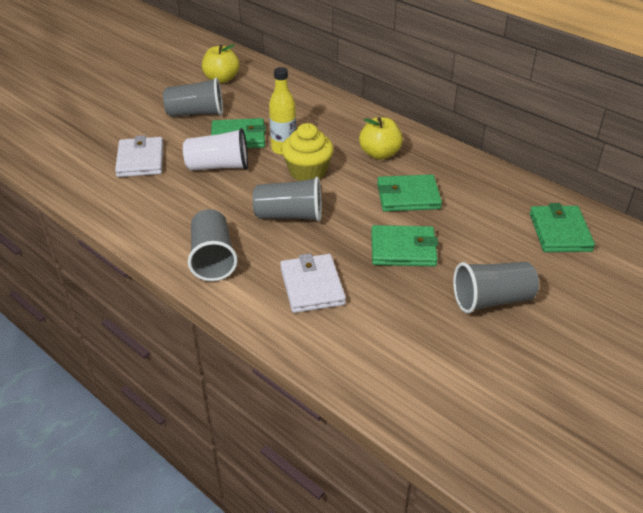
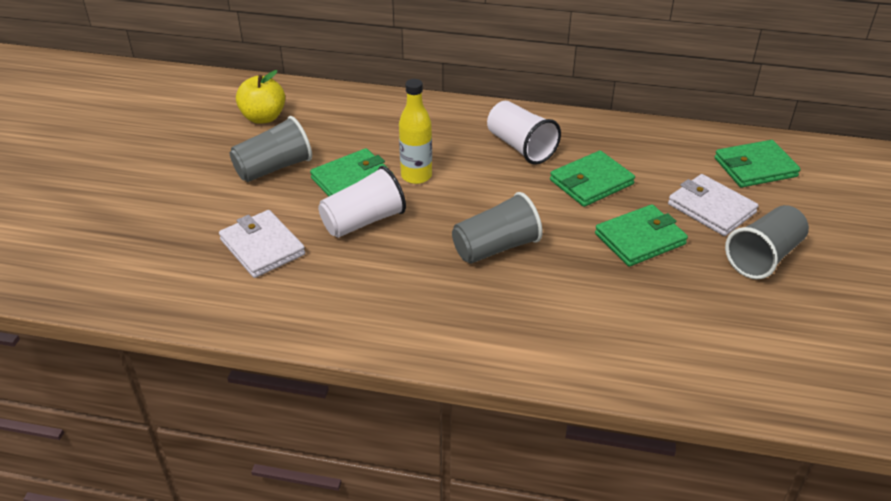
camera: 30 degrees left, 0 degrees up
(212, 258) = (462, 328): grey cup -> none
(307, 172) = (467, 192): yellow cupcake -> none
(312, 286) = (593, 314): white wallet -> white wallet (711, 208)
(379, 154) = (520, 147): yellow apple -> white cup
(560, 232) = (755, 167): green wallet -> green wallet turned 75 degrees counterclockwise

